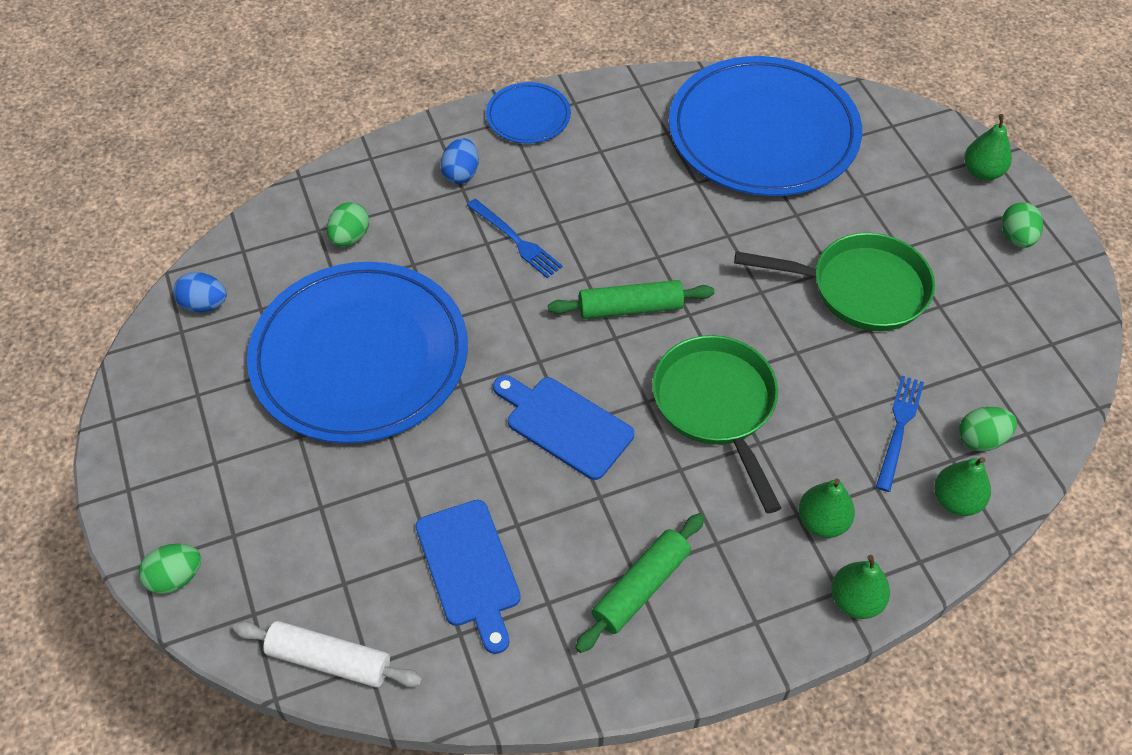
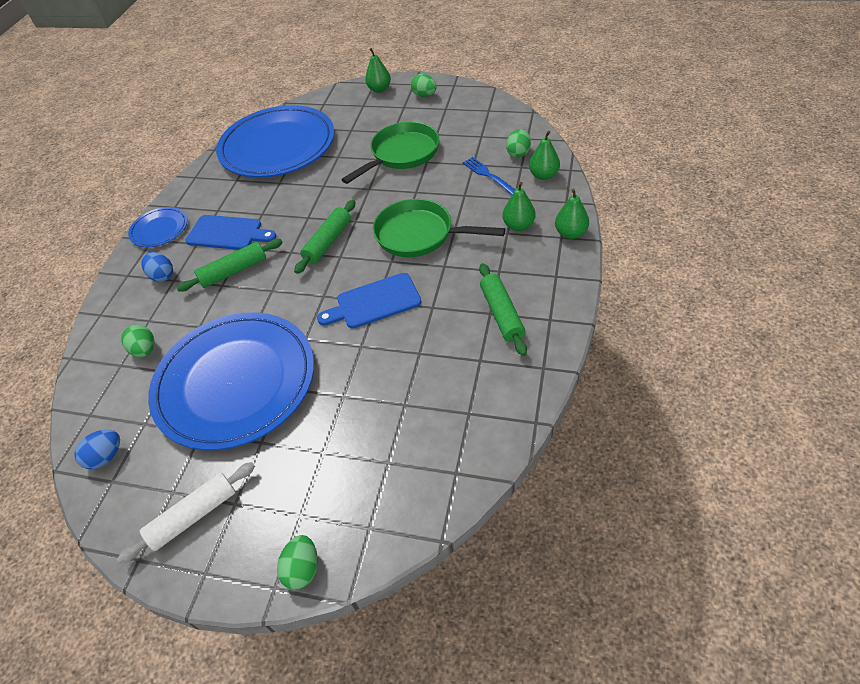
camera: 50 degrees left, 5 degrees down
(329, 660) = (436, 494): white rolling pin -> white rolling pin (193, 516)
(469, 568) = (429, 389): blue cutting board -> blue cutting board (227, 233)
(515, 240) = (234, 271): blue fork -> green rolling pin

